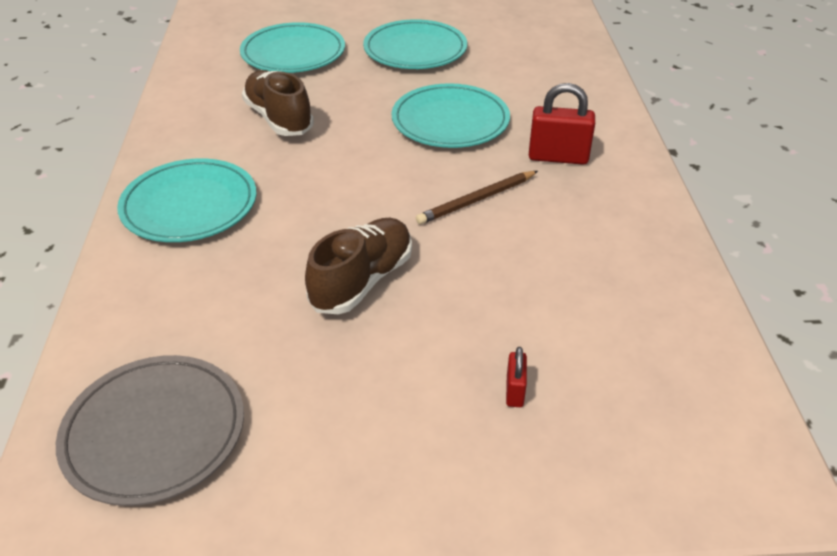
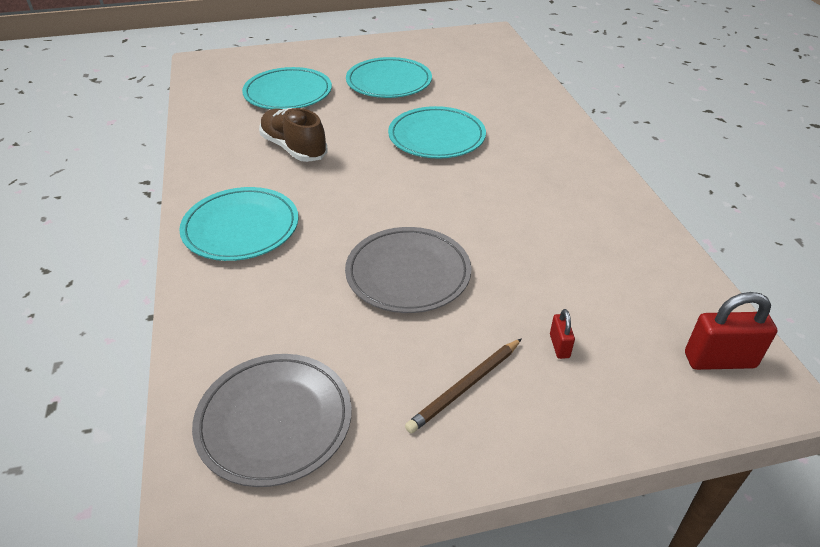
camera: 10 degrees left, 0 degrees up
(362, 281) = (408, 273): brown shoe -> grey plate
(477, 200) = (479, 198): brown pencil -> brown pencil (465, 387)
(558, 157) = (531, 157): red padlock -> red padlock (719, 360)

